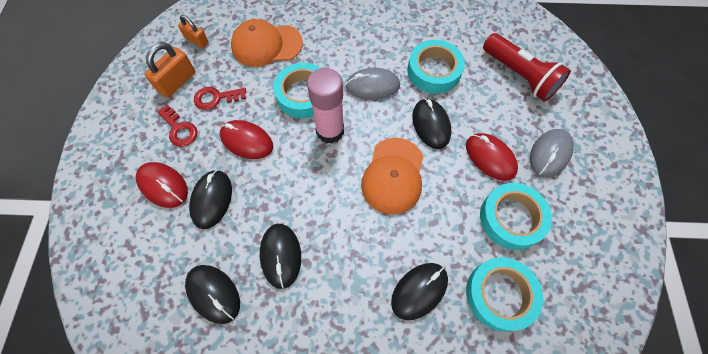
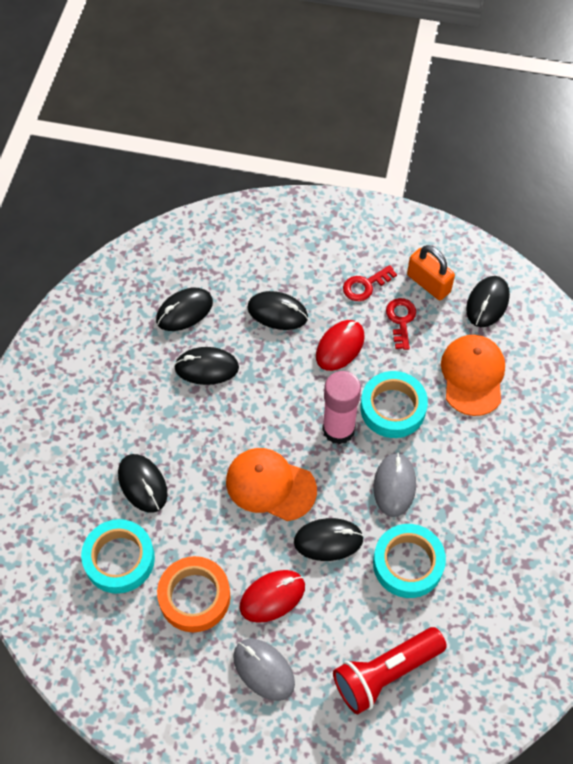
camera: 100 degrees right, 5 degrees down
(163, 185) = (301, 272): red mouse -> none
(197, 41) = (487, 303): orange padlock -> black mouse
(511, 218) = (194, 597): turquoise tape -> orange tape

